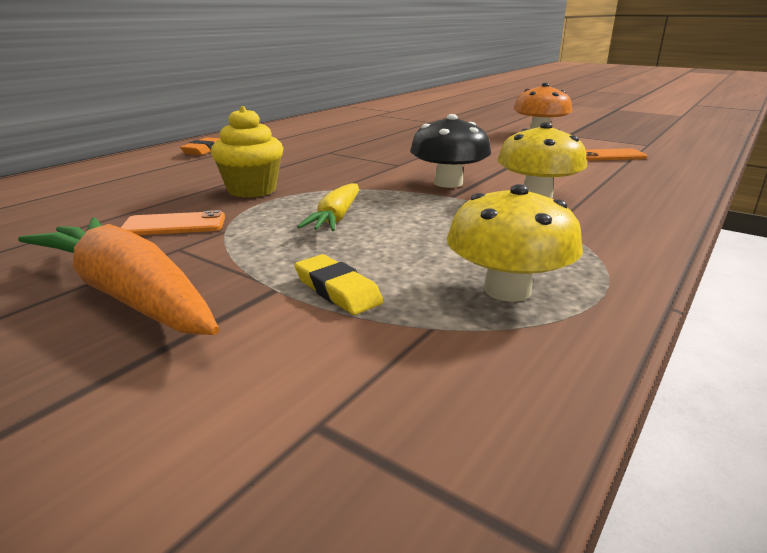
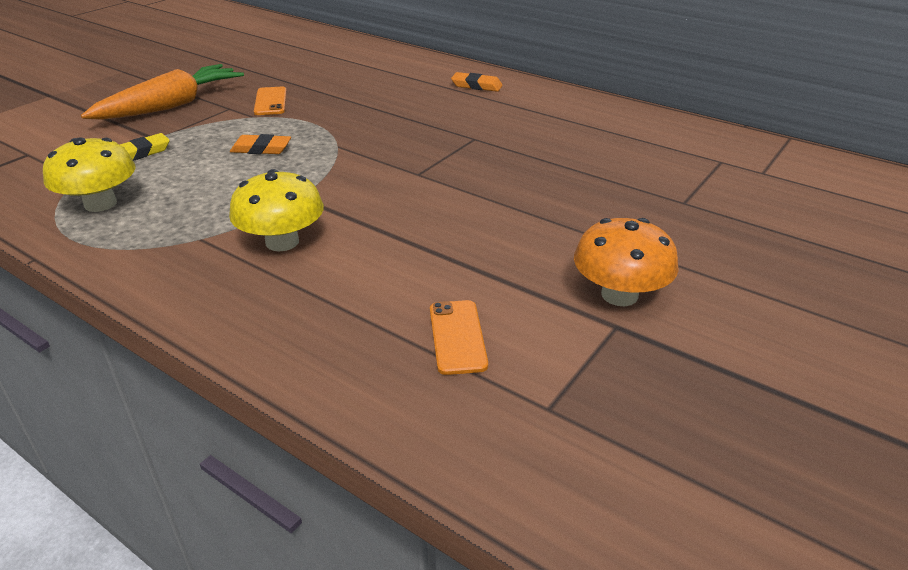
camera: 90 degrees right, 10 degrees up
(252, 190) = (342, 116): yellow cupcake -> none
(336, 218) = (261, 149): yellow carrot -> orange eraser
(448, 183) = (341, 197): black mushroom -> none

